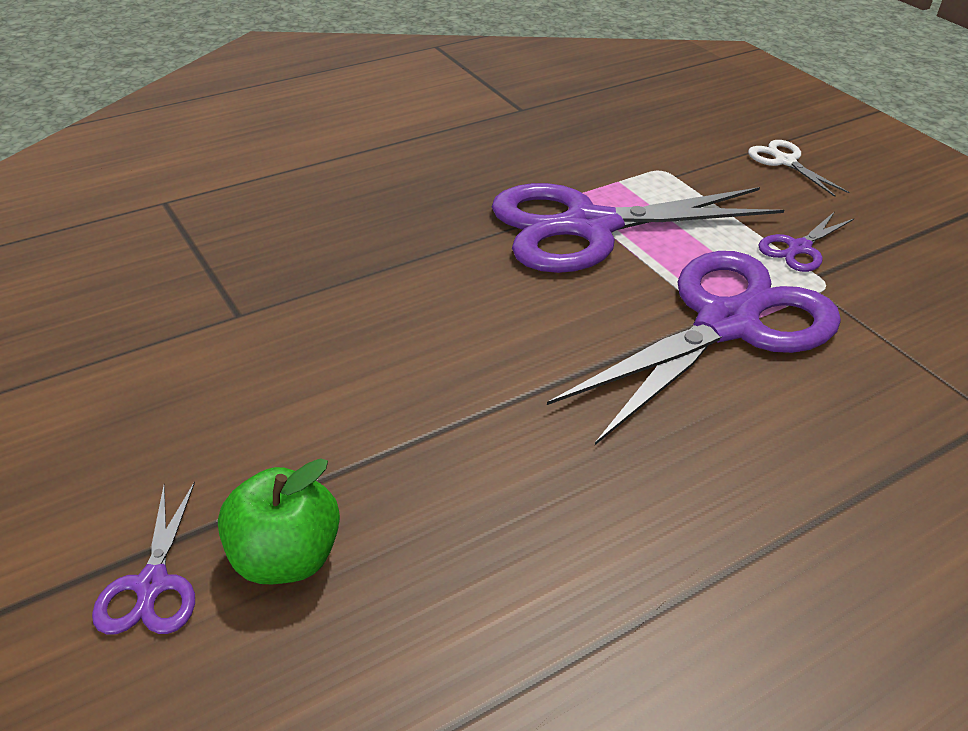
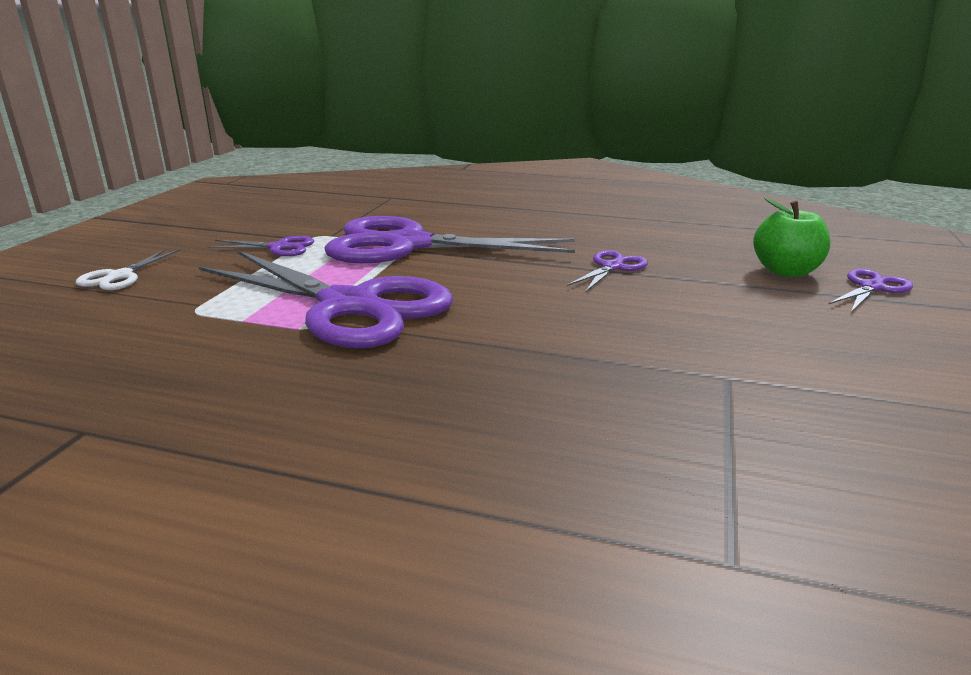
camera: 130 degrees left, 15 degrees down
(487, 421) = (612, 267): none -> purple scissors

